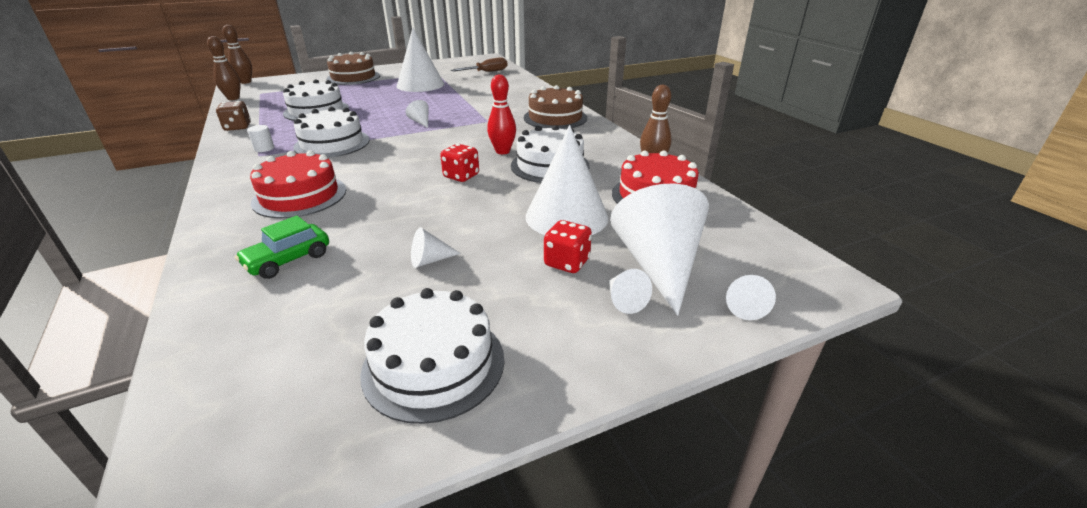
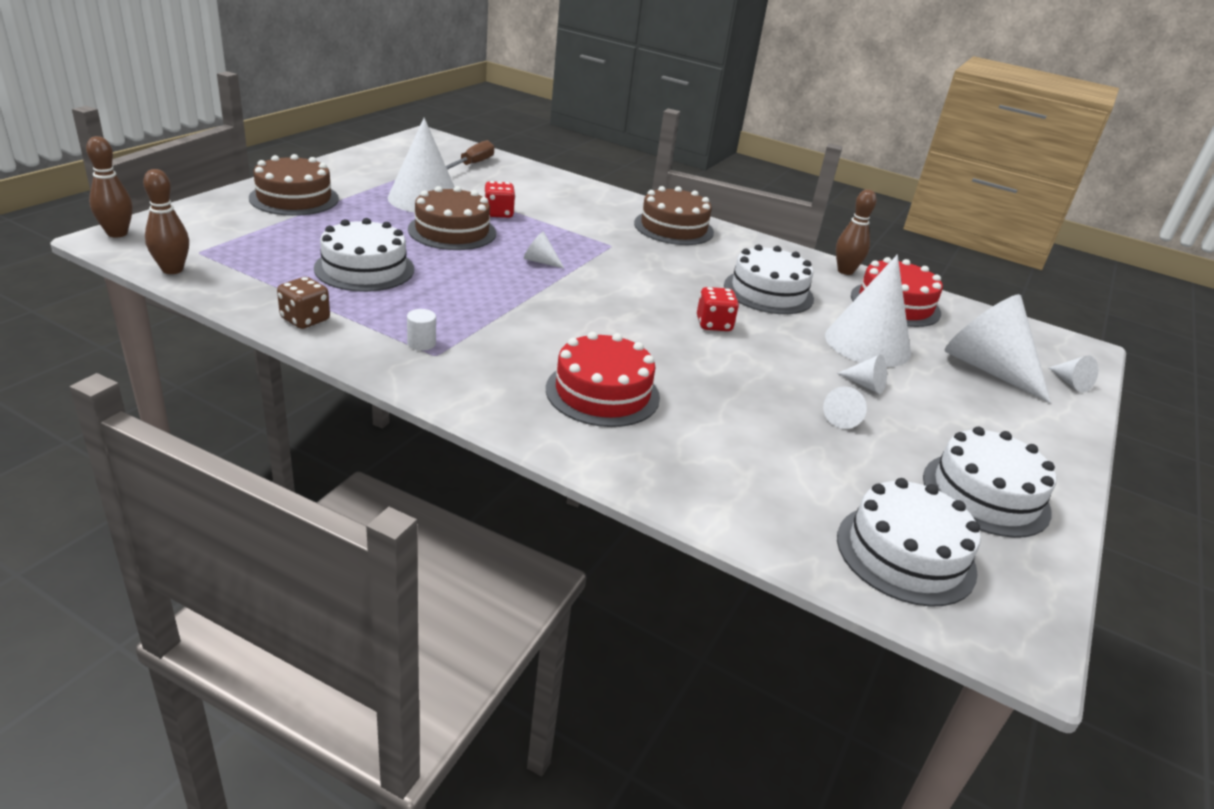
camera: 40 degrees left, 0 degrees up
(288, 260) = (734, 460): green car -> none
(332, 143) = (495, 315): white cake -> white cake (905, 554)
(402, 101) = (452, 231): none -> brown cake
(502, 151) = (698, 284): red bowling pin -> none
(567, 262) = (933, 386): red dice -> red dice (498, 213)
(624, 300) = (1009, 403): white cone -> white cone (865, 385)

